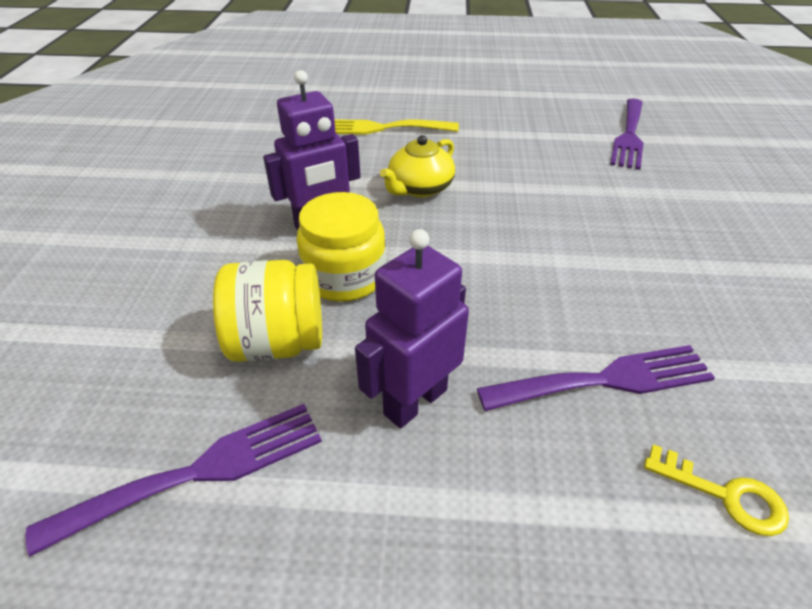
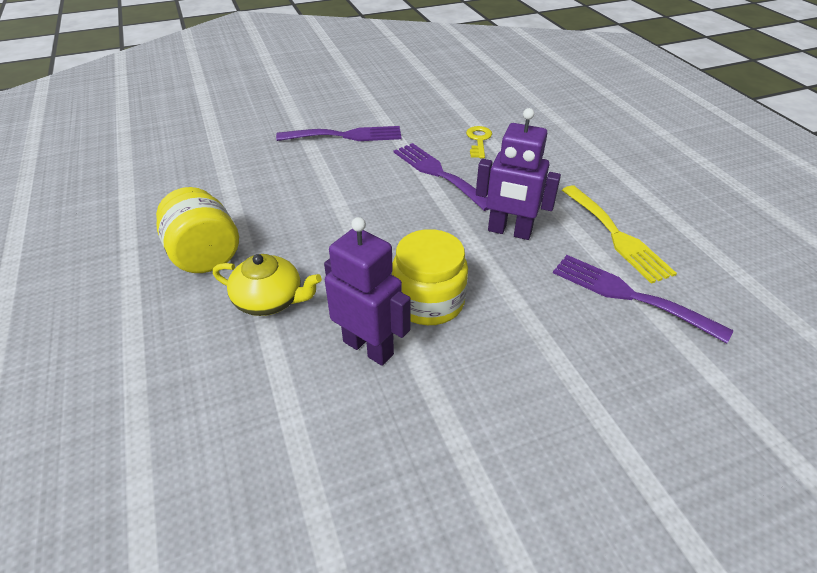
camera: 115 degrees left, 0 degrees up
(278, 342) = (519, 308): yellow jar -> yellow jar (205, 255)
(380, 128) = (131, 382): yellow fork -> yellow fork (617, 236)
(629, 136) = (123, 193): purple fork -> purple fork (346, 136)

